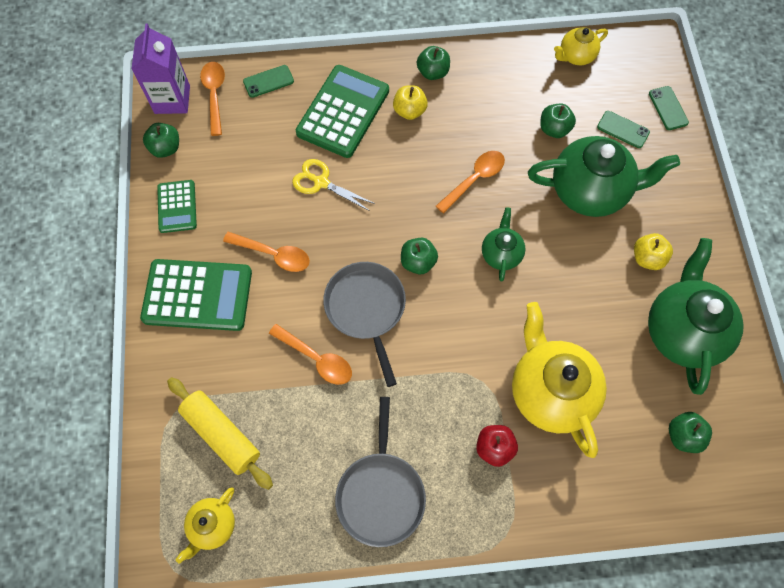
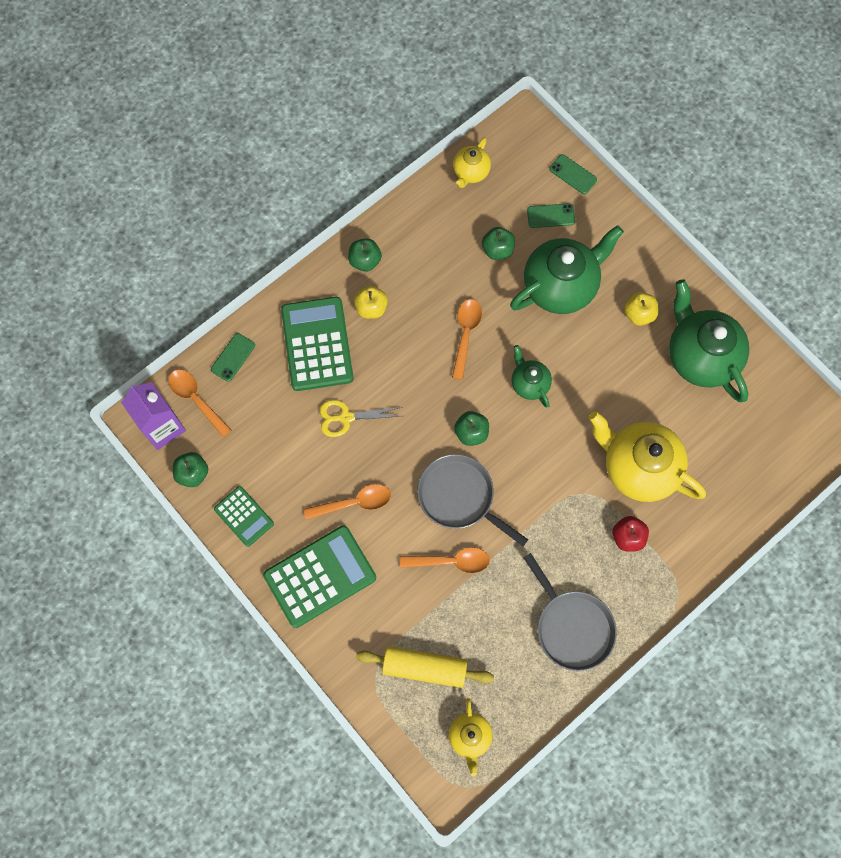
camera: 35 degrees left, 5 degrees up
(683, 436) = (750, 436): green apple -> none

